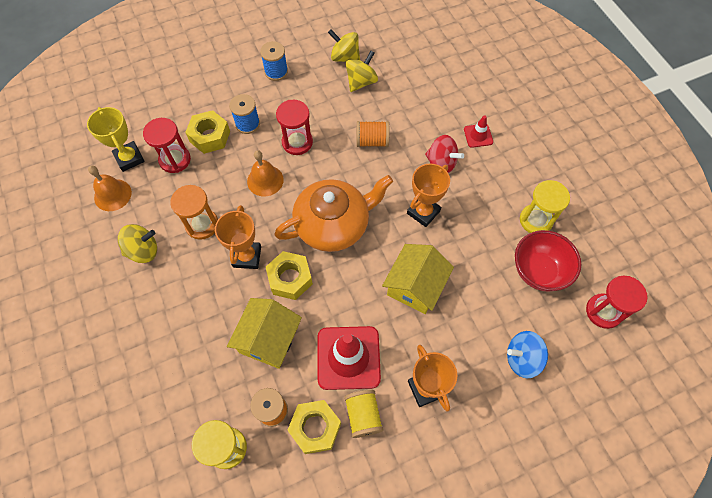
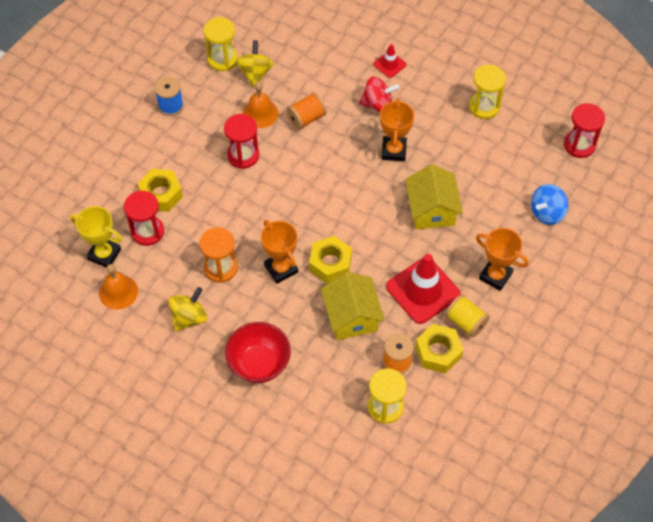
camera: 35 degrees left, 5 degrees down
(247, 124) = (185, 165): blue spool -> none
(265, 180) = (243, 202): orange bell -> orange bell (260, 113)
(333, 224) = (330, 202): orange teapot -> none
(345, 57) = (222, 59): yellow spinning top -> yellow hourglass
(538, 271) = (513, 143): red bowl -> red bowl (259, 364)

